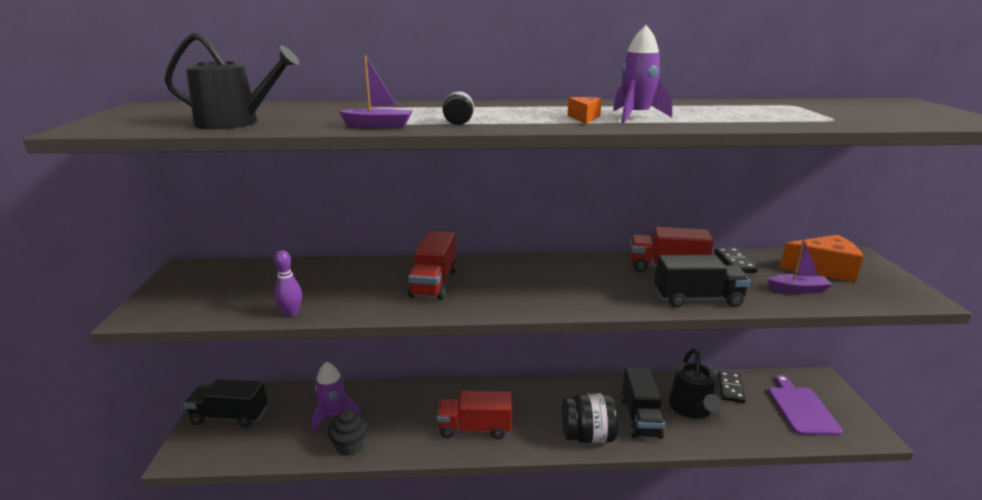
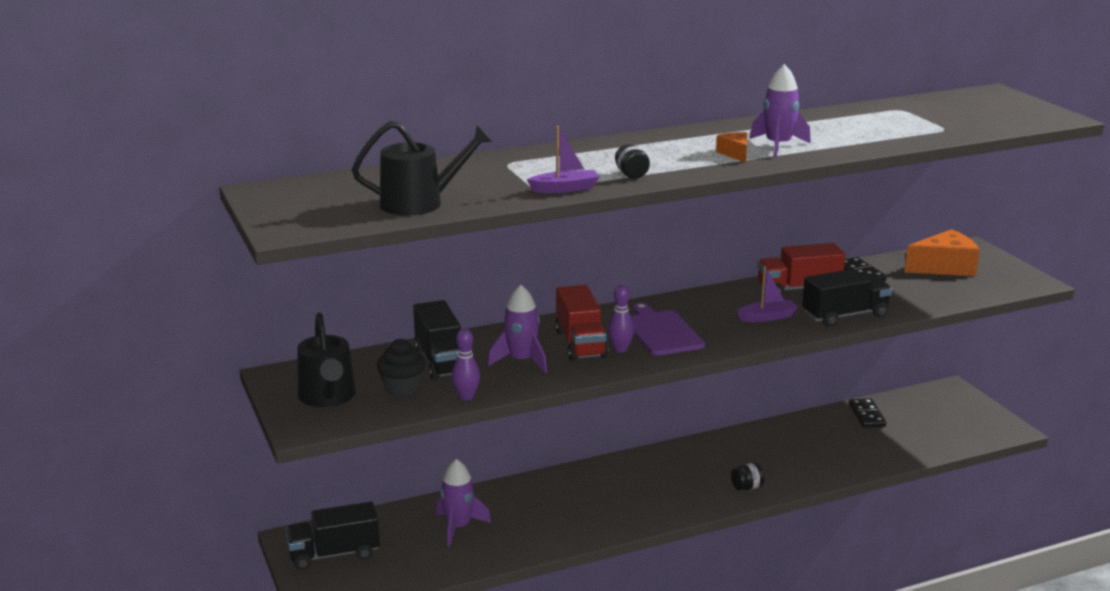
camera: 20 degrees left, 0 degrees up
(350, 446) = (503, 549): black cupcake -> black cupcake (402, 388)
(371, 290) = (521, 361): none -> purple rocket
(462, 294) = (620, 349): none -> purple bowling pin
(475, 428) = (626, 505): red truck -> none
(588, 436) = (747, 487): black jar -> black jar, size x0.49
(640, 418) = (790, 460): black truck -> black truck (441, 361)
(691, 408) = (836, 442): black watering can -> black watering can (328, 397)
(797, 289) = (928, 291): purple boat -> purple boat (767, 317)
(801, 408) = (940, 420): purple cutting board -> purple cutting board (662, 332)

